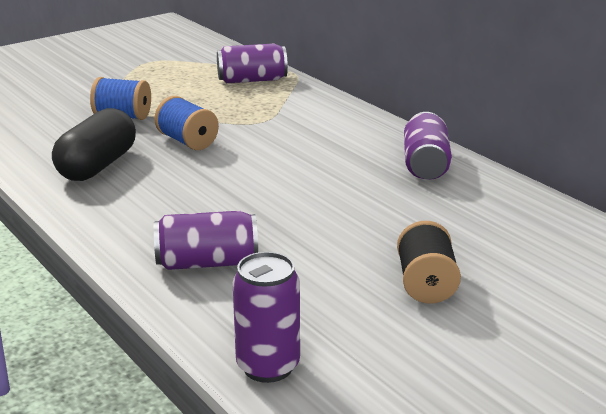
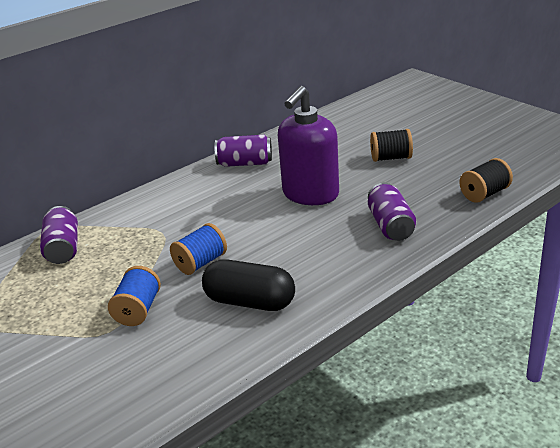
camera: 90 degrees left, 5 degrees up
(268, 366) = (484, 194): purple can -> black spool
(320, 208) = (310, 194): none -> purple soap dispenser

